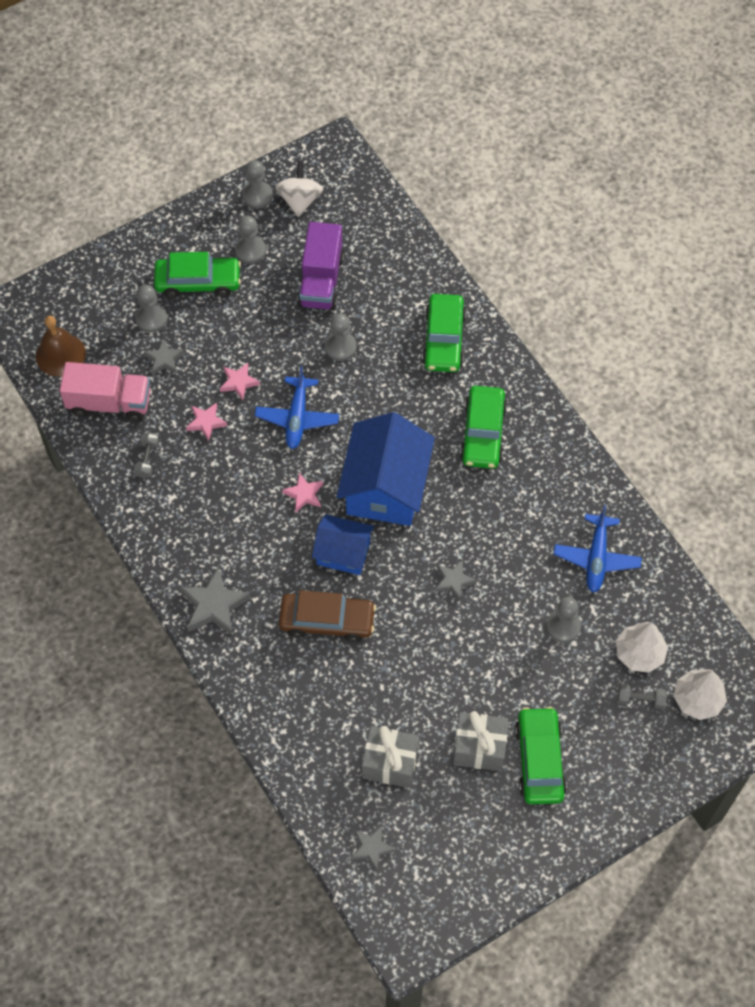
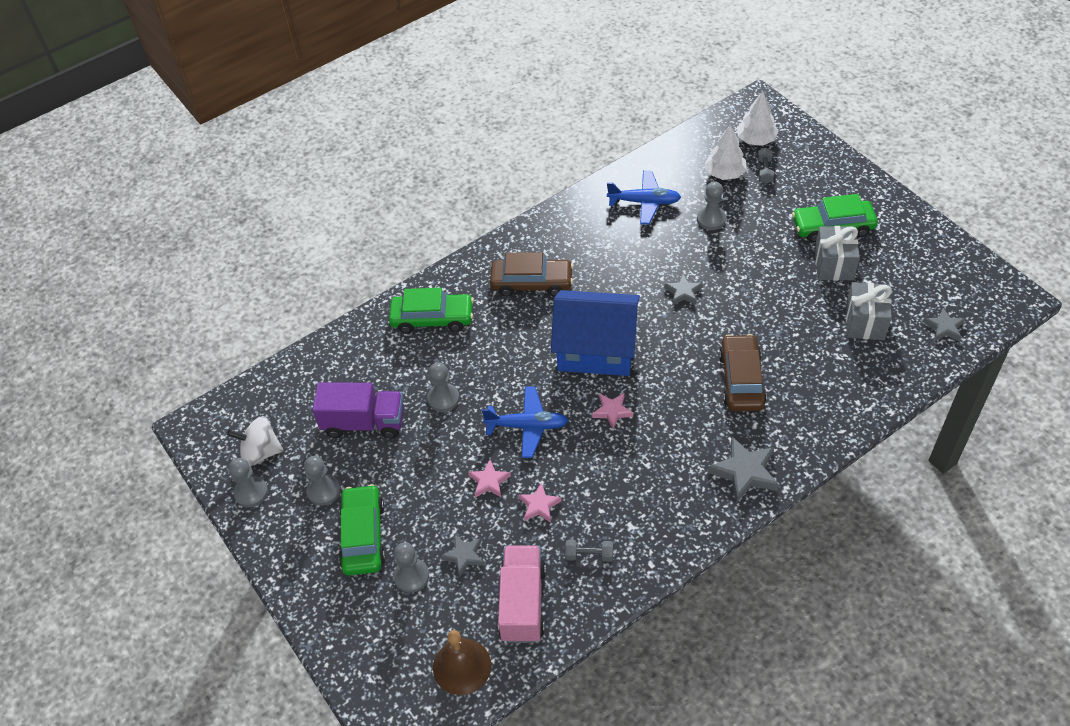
camera: 90 degrees left, 10 degrees down
(343, 552) = (669, 374): blue house -> none
(483, 433) = (532, 283): green car -> brown car

